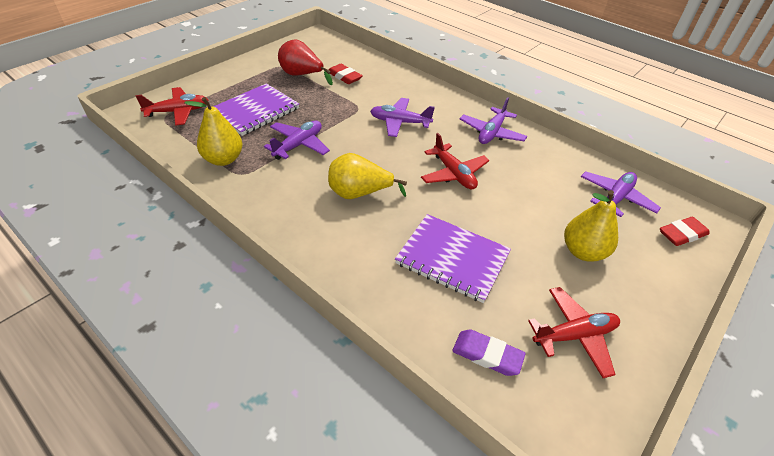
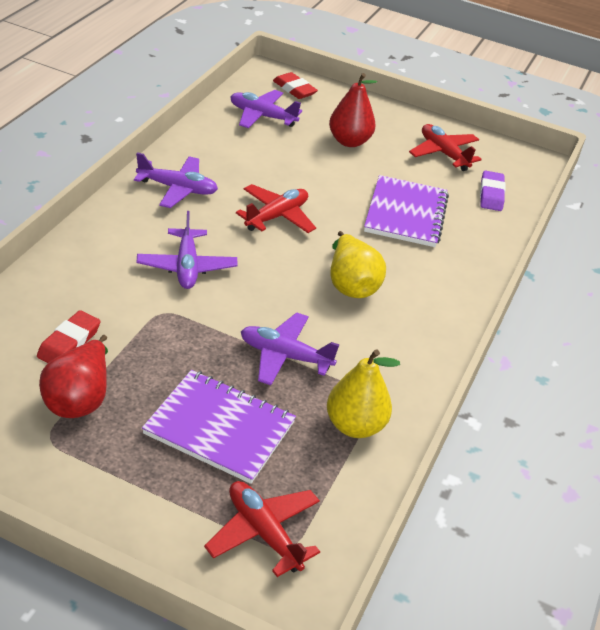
camera: 110 degrees left, 5 degrees down
(583, 251) = (349, 141): yellow pear -> red pear

